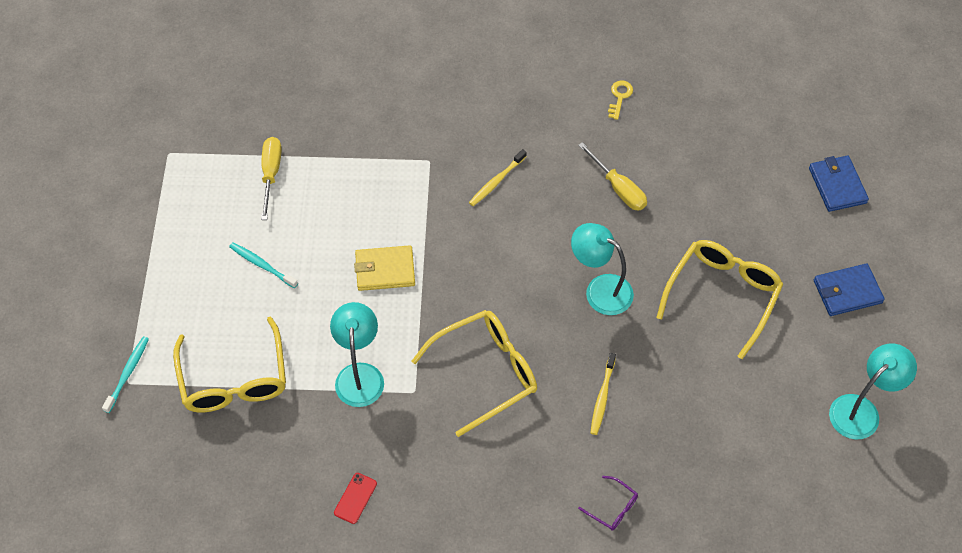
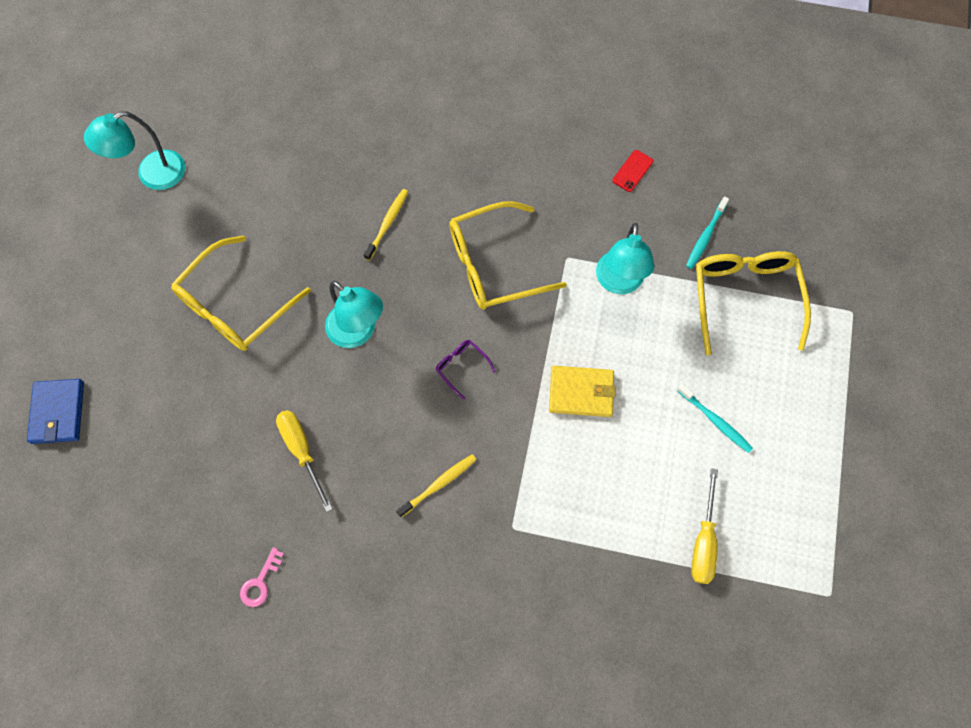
camera: 170 degrees left, 10 degrees up
(128, 373) = (853, 321): turquoise toothbrush -> turquoise toothbrush (705, 236)
(613, 508) = (405, 128): purple glasses -> purple glasses (461, 367)
(619, 97) = (260, 582): yellow key -> pink key
(847, 292) = (108, 288): blue wallet -> none

